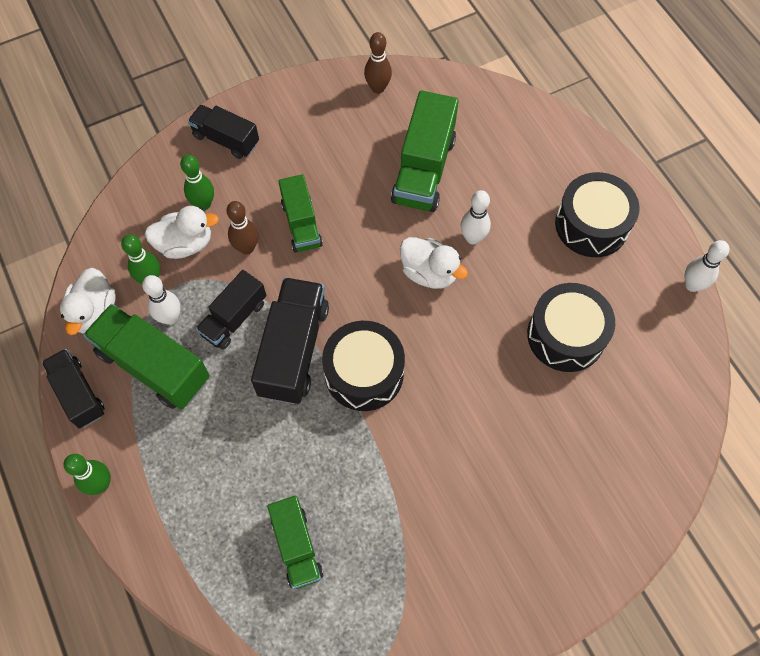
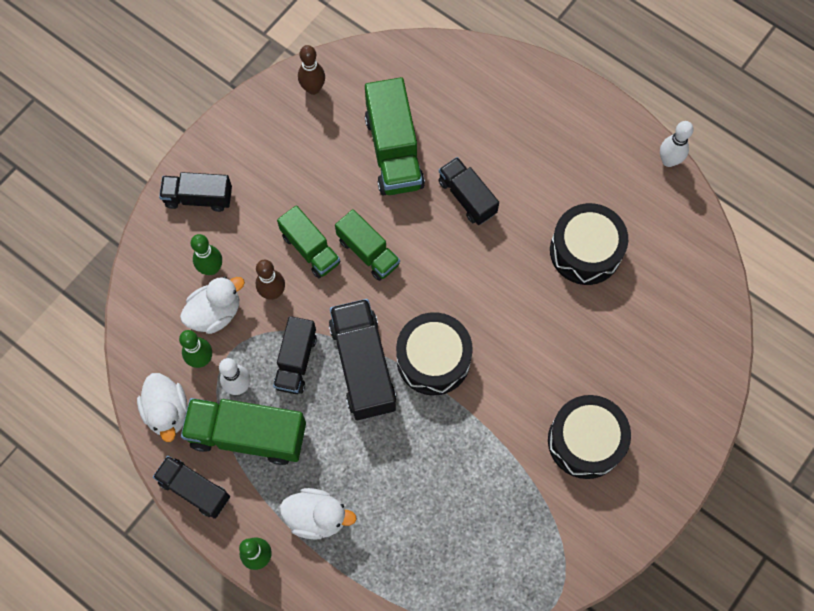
camera: 25 degrees left, 5 degrees up
(297, 546) = (451, 529): green truck -> green truck (368, 252)
(429, 273) = (445, 245): white duck -> white duck (317, 517)
(472, 238) = (467, 197): white bowling pin -> black truck
(591, 224) = (562, 141): black drum -> black drum (585, 441)

